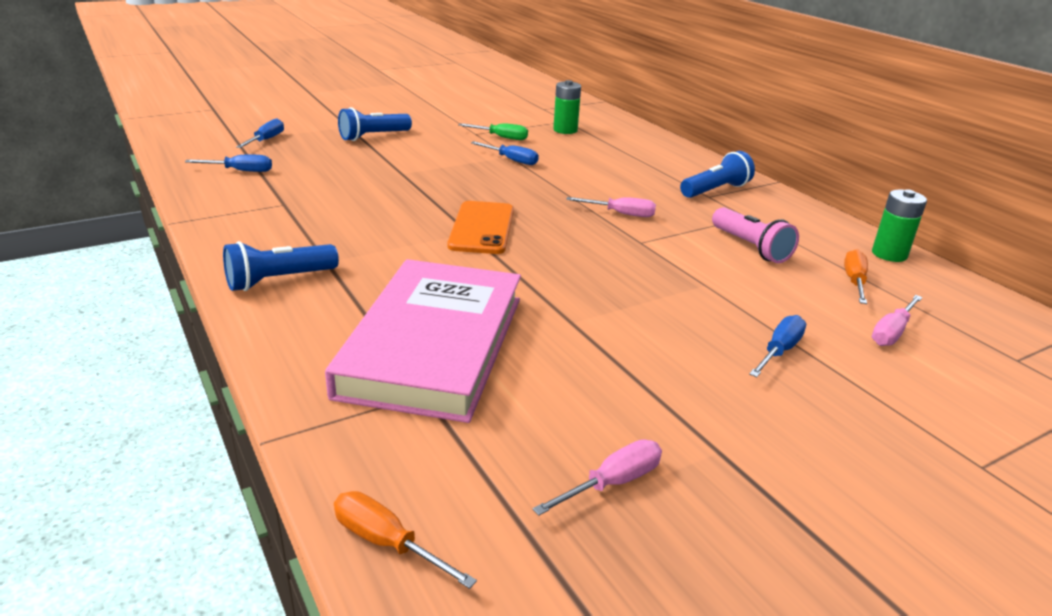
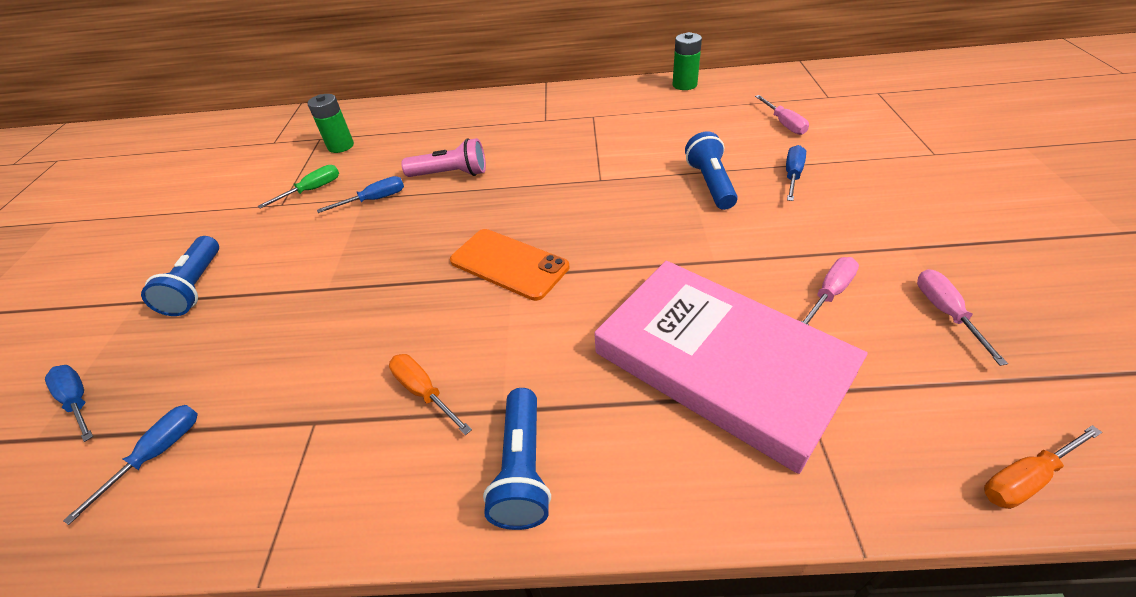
camera: 55 degrees left, 15 degrees up
(621, 214) = (543, 172): pink screwdriver -> pink screwdriver (829, 293)
(715, 190) = (538, 113): blue flashlight -> blue flashlight (710, 183)
(750, 247) = (642, 133): pink flashlight -> pink flashlight (450, 174)
(779, 351) = (792, 175): blue screwdriver -> blue screwdriver turned 45 degrees clockwise
(854, 281) = (713, 111): orange screwdriver -> orange screwdriver (424, 392)

